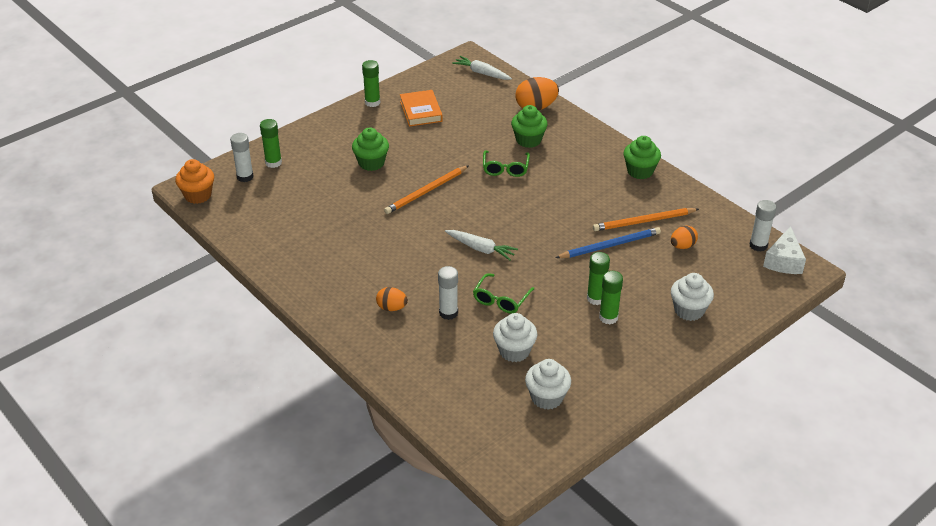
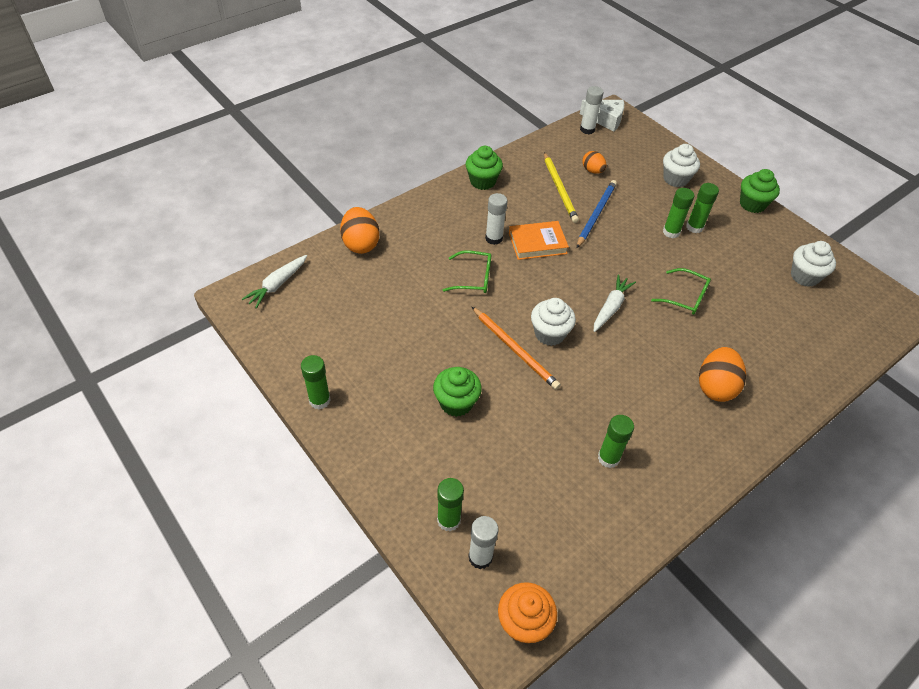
camera: 90 degrees left, 10 degrees up
(319, 239) = (608, 458): none -> green glue stick
(392, 308) = (715, 386): orange egg -> orange egg, size x1.67
(421, 111) = (350, 348): orange book -> orange book (537, 243)
(448, 313) = (713, 339): white glue stick -> white glue stick (494, 238)
(514, 351) = (753, 293): white cupcake -> white cupcake (549, 334)
(528, 140) = (423, 255): green cupcake -> green cupcake (752, 204)
(610, 245) = (596, 214): blue pencil -> blue pencil turned 45 degrees clockwise
(643, 221) = (559, 189): orange pencil -> yellow pencil

